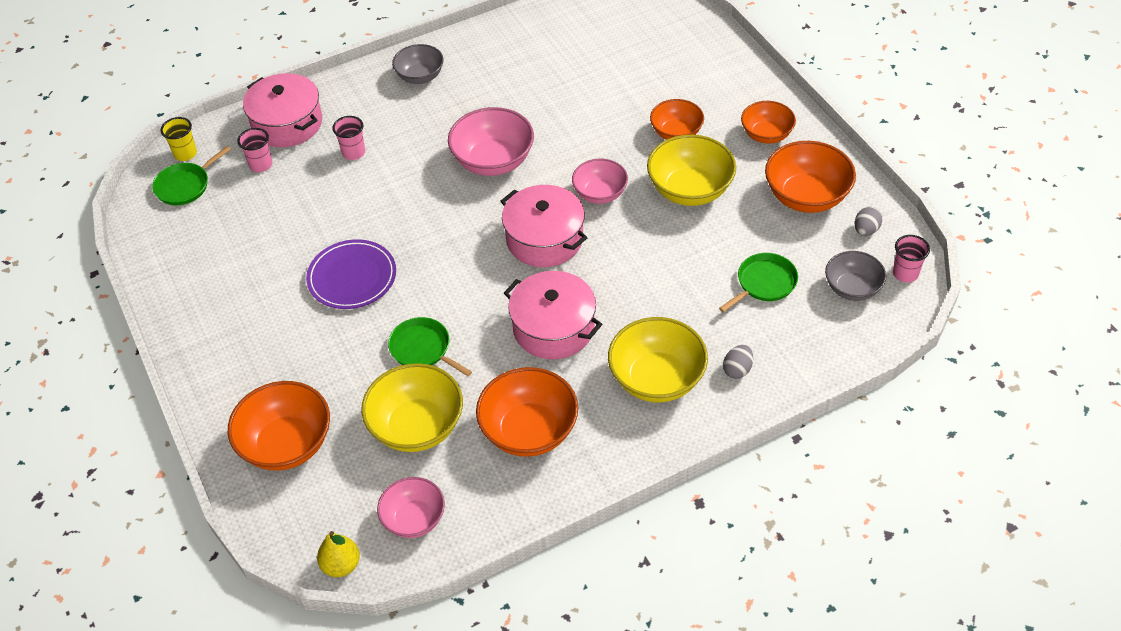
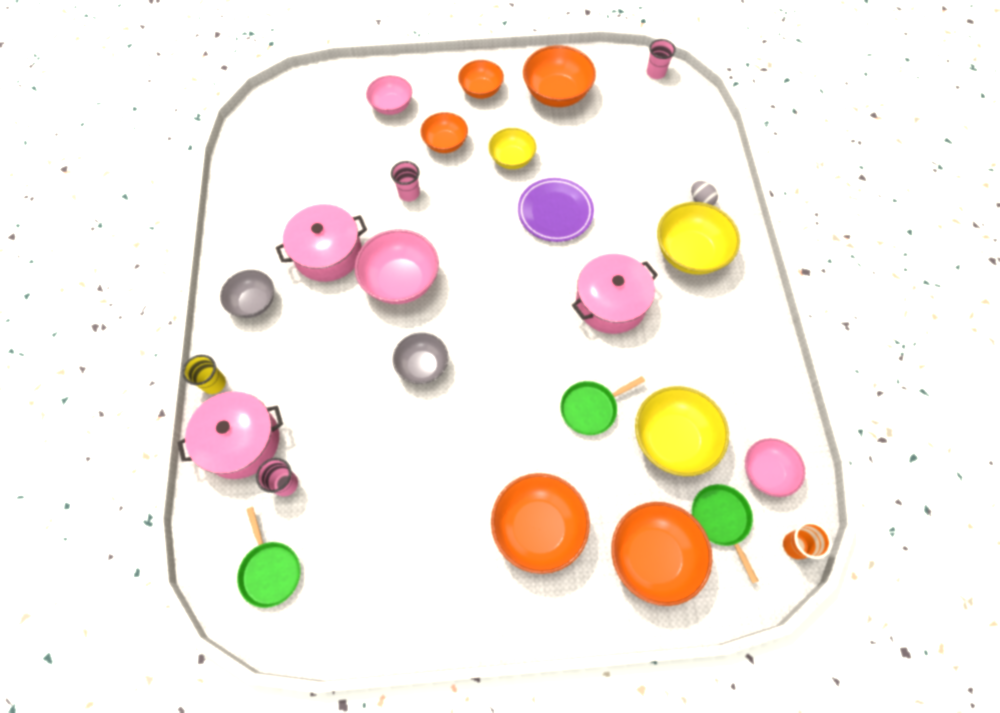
camera: 70 degrees left, 15 degrees up
(185, 154) = (222, 558): yellow cup -> yellow cup (214, 383)
(341, 565) = (795, 545): yellow pear -> orange cup
(352, 277) = (481, 441): purple plate -> purple plate (555, 212)
(353, 153) = (321, 392): pink cup -> pink cup (409, 193)
(529, 431) = (707, 357): orange bowl -> orange bowl (538, 528)
(544, 239) = (512, 275): pink pot -> pink pot (328, 253)
(600, 193) = (483, 218): pink bowl -> pink bowl (391, 106)
(690, 190) = (512, 159): yellow bowl -> yellow bowl, size x0.64
(764, 283) = (627, 152): green pan -> green pan (721, 520)
(852, 288) = (655, 106): grey bowl -> grey bowl (422, 366)
(866, 230) = (606, 76): grey egg -> none

